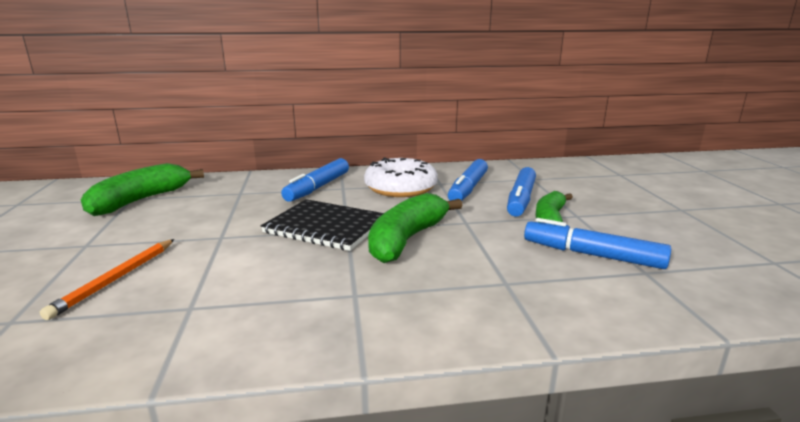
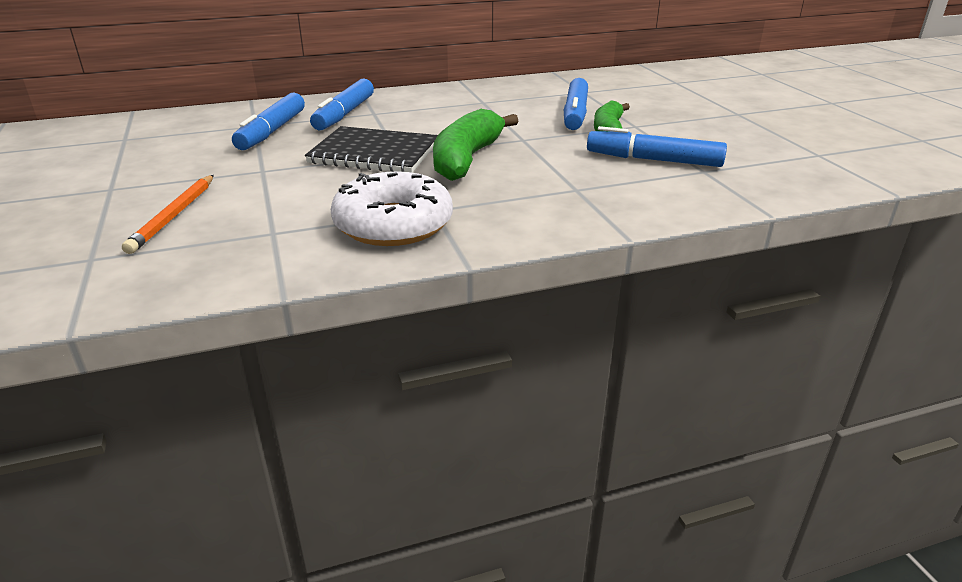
camera: 10 degrees left, 10 degrees up
(140, 200) = (138, 140): green banana -> none
(400, 187) = (440, 109): white donut -> white donut (393, 224)
(468, 188) = (516, 106): blue marker -> blue marker (272, 131)

